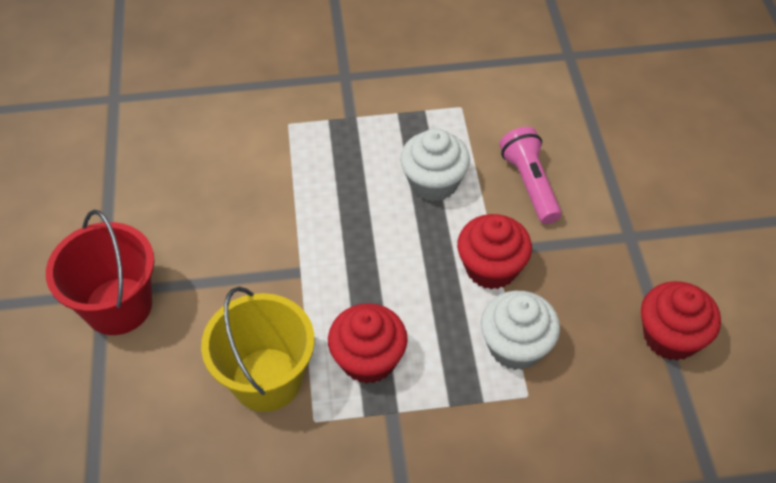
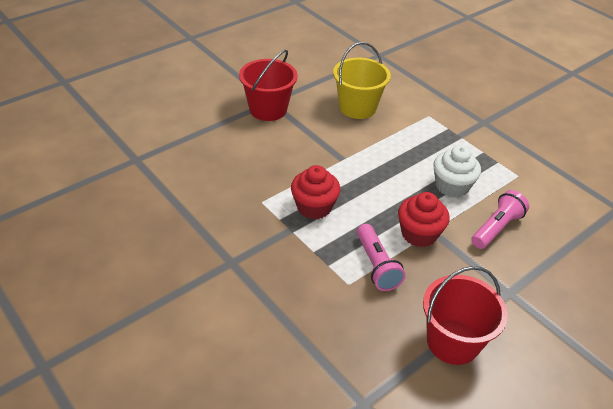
camera: 55 degrees right, 10 degrees down
(267, 379) = (271, 175): yellow bucket -> yellow bucket (357, 107)
(516, 346) = (376, 266): white cupcake -> pink flashlight
(670, 337) = (452, 342): red cupcake -> red bucket

